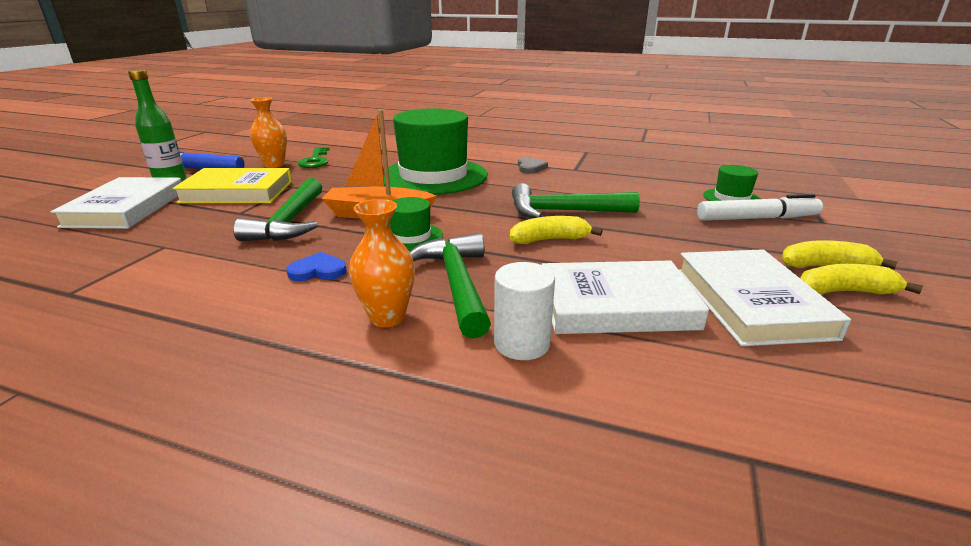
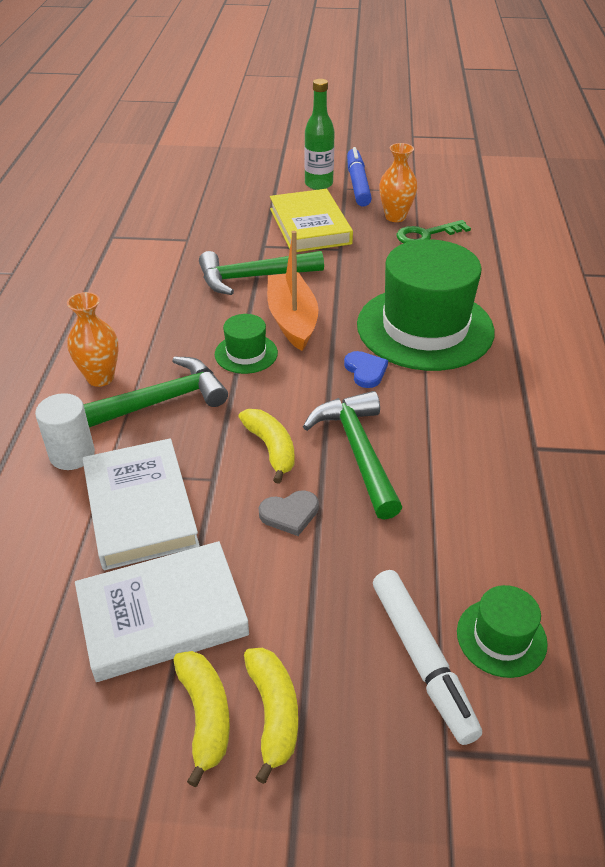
camera: 75 degrees right, 15 degrees up
(126, 208) = (249, 193): white book -> none
(318, 271) = (165, 323): blue heart -> blue heart (365, 371)
(530, 167) = (513, 402): grey heart -> grey heart (290, 514)

